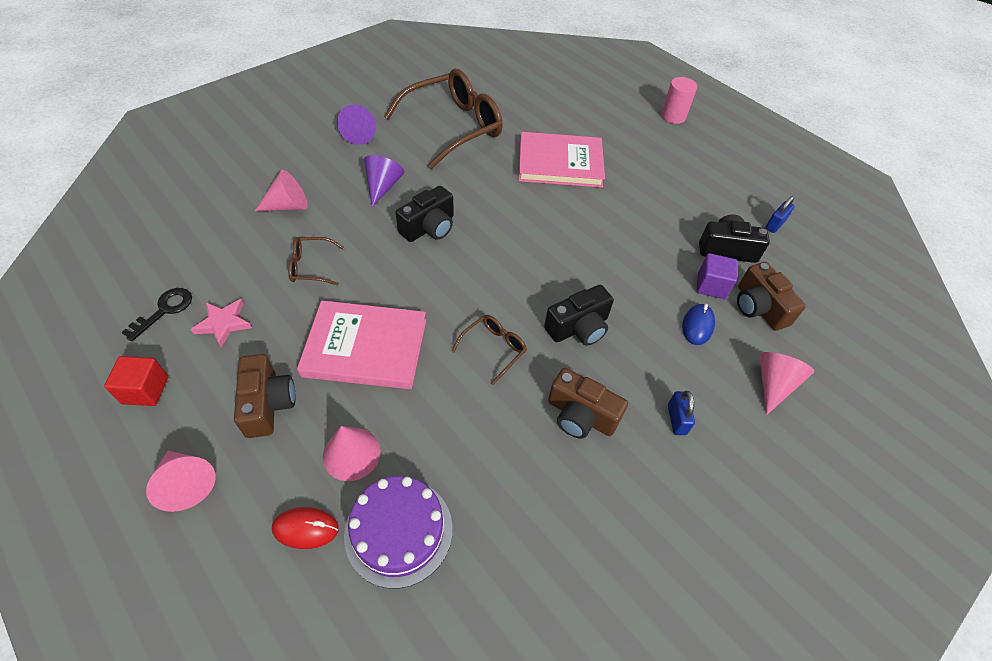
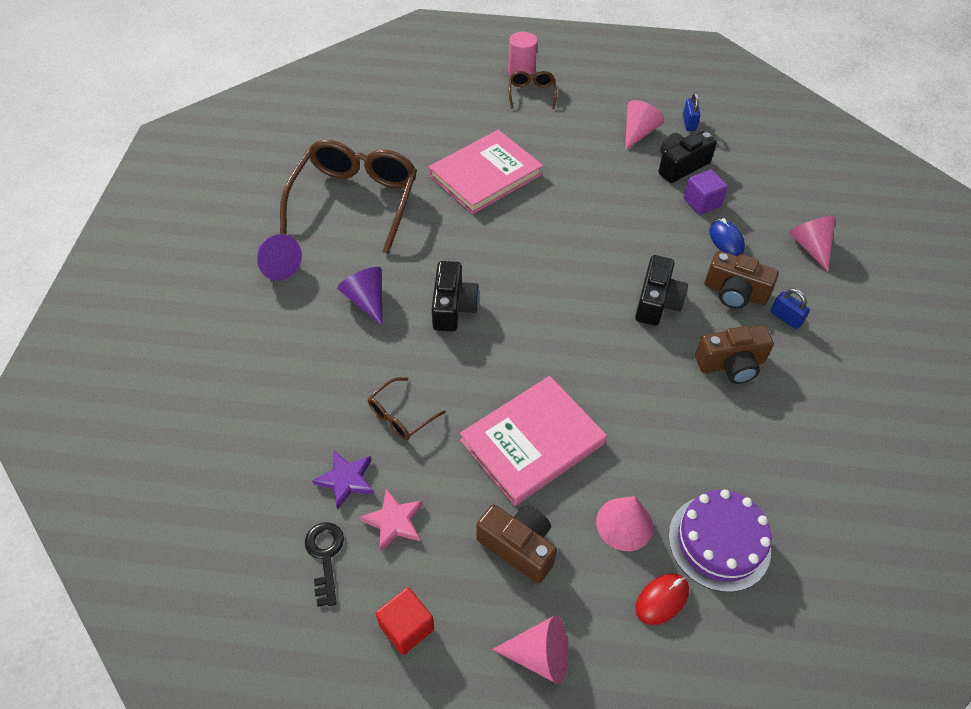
camera: 40 degrees left, 0 degrees up
(232, 278) = (346, 480): none -> purple star
(288, 206) = (304, 380): pink cone -> pink cone (638, 133)
(494, 349) = (622, 365): brown glasses -> brown glasses (531, 93)
(759, 307) = (746, 197): brown camera -> brown camera (735, 292)

